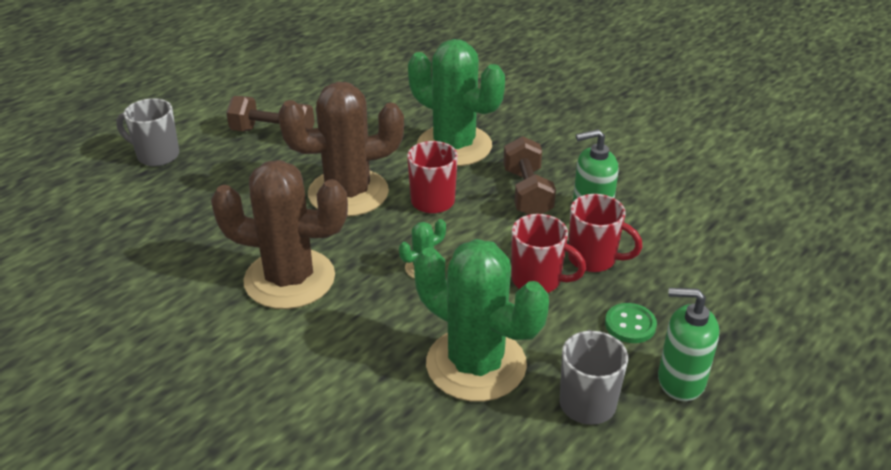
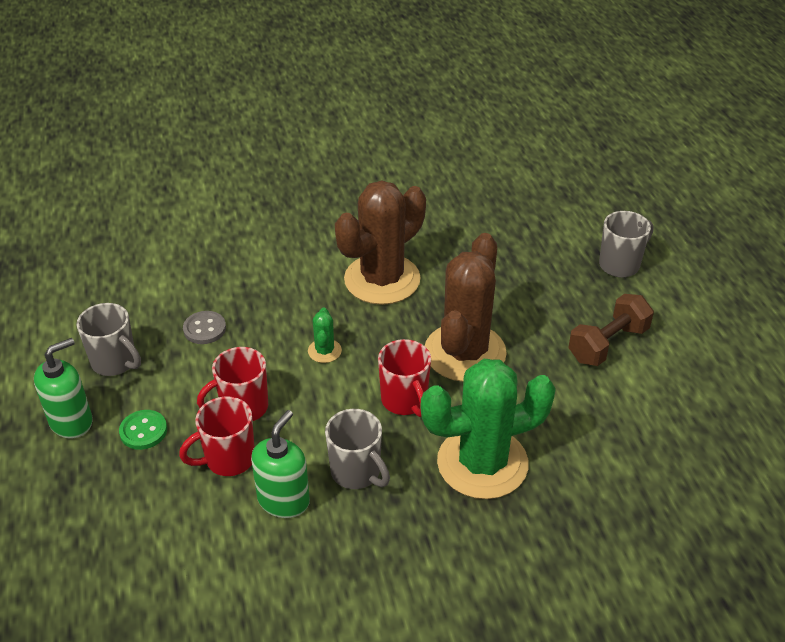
camera: 125 degrees right, 5 degrees up
(476, 364) = (204, 329): green cactus -> grey button
(527, 193) = (356, 472): brown dumbbell -> grey mug

